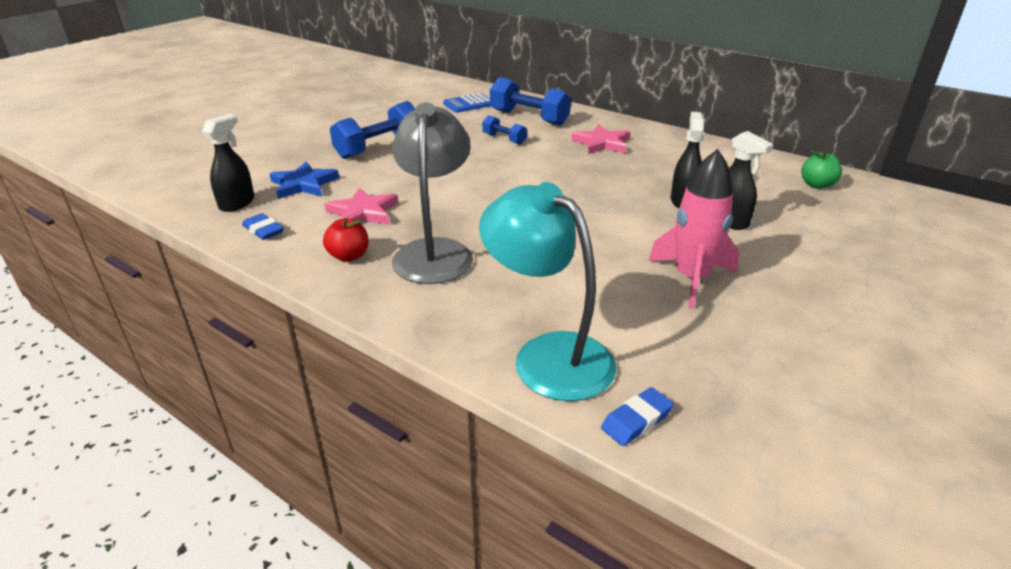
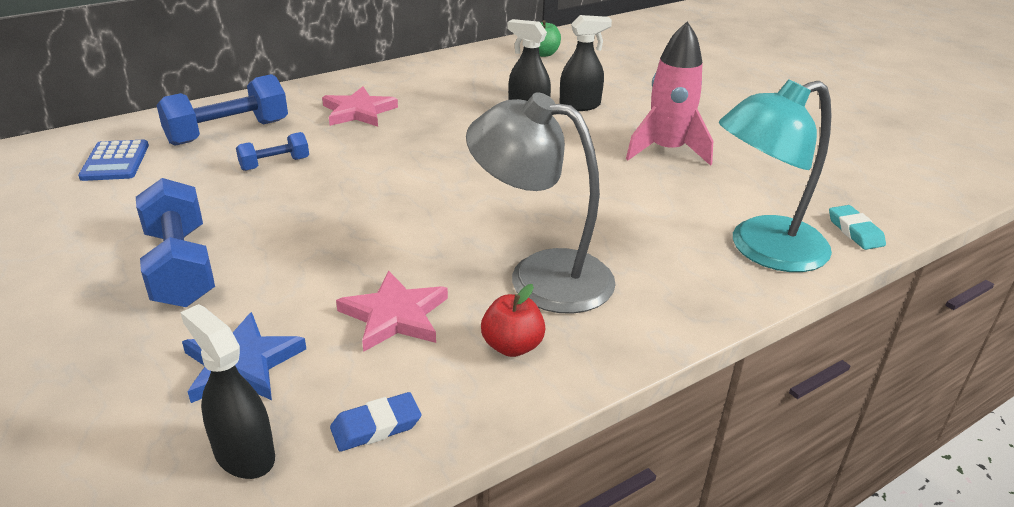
camera: 70 degrees left, 0 degrees up
(636, 420) = (855, 231): blue eraser -> turquoise eraser

